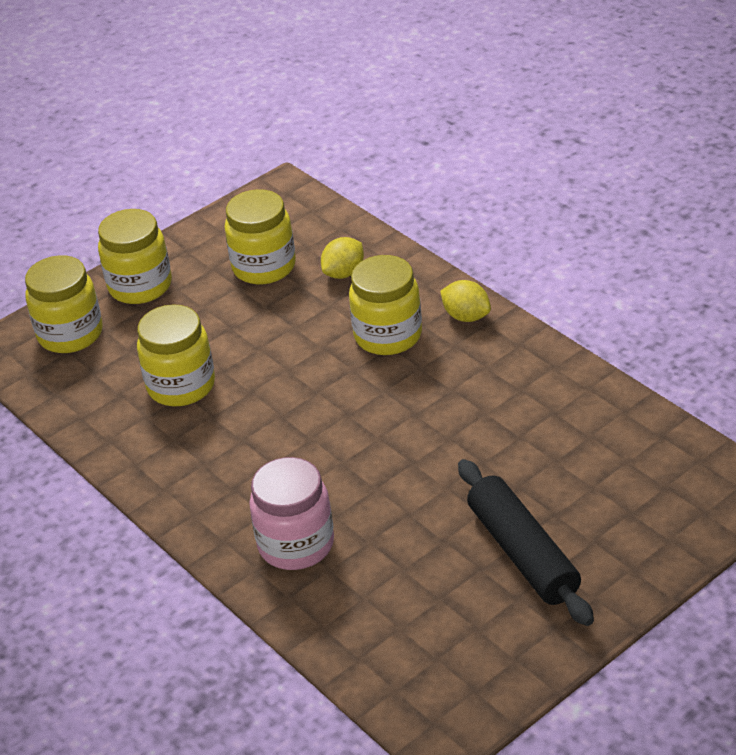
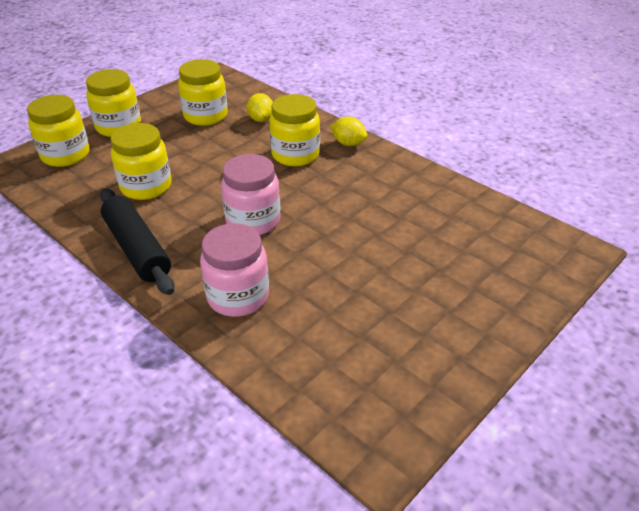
camera: 10 degrees left, 0 degrees up
(321, 440) = (253, 221): none -> pink jar
(344, 273) = (261, 119): yellow lemon -> yellow lemon turned 45 degrees counterclockwise
(523, 553) = (421, 299): black rolling pin -> black rolling pin (137, 249)

